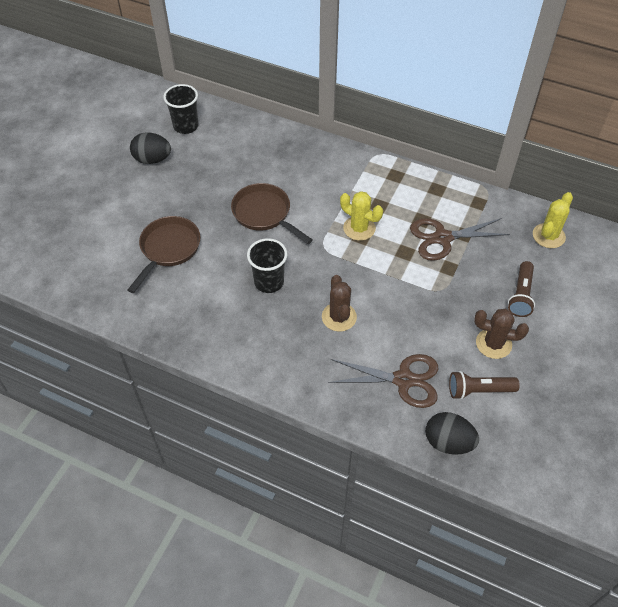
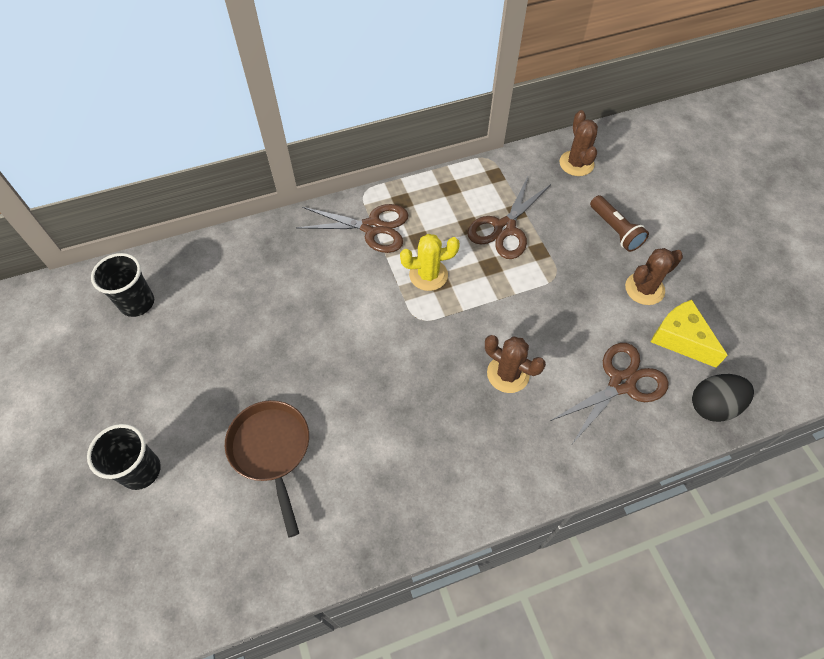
camera: 45 degrees left, 5 degrees up
(152, 159) = (140, 367): black egg -> none
(264, 214) = (327, 331): brown pan -> none
(269, 282) = (410, 396): black cup -> black cup (141, 470)
(358, 177) = (372, 227): none -> brown scissors
(479, 390) = (680, 339): brown flashlight -> yellow cheese
(548, 236) = (576, 163): yellow cactus -> brown cactus

